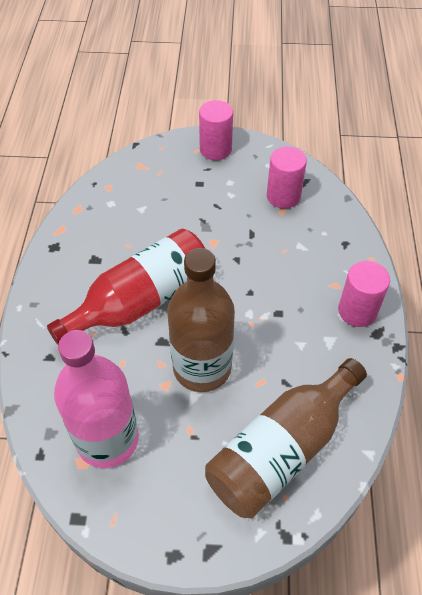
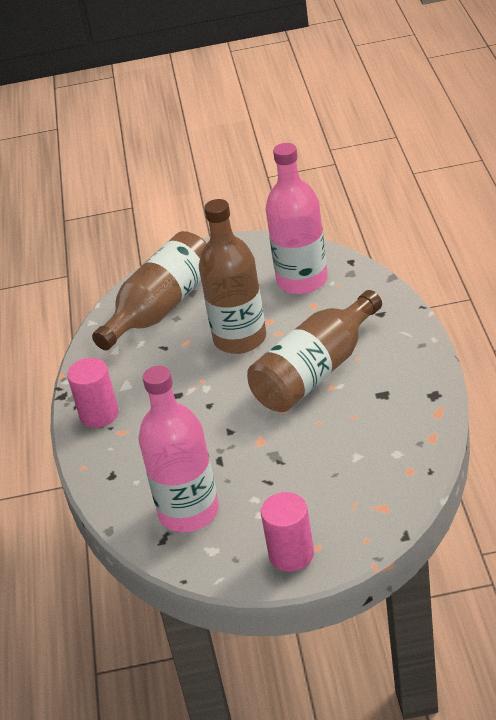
camera: 175 degrees right, 15 degrees down
(141, 301) = (316, 371): red bottle -> brown bottle
(283, 196) = (189, 512): pink cylinder -> pink bottle

